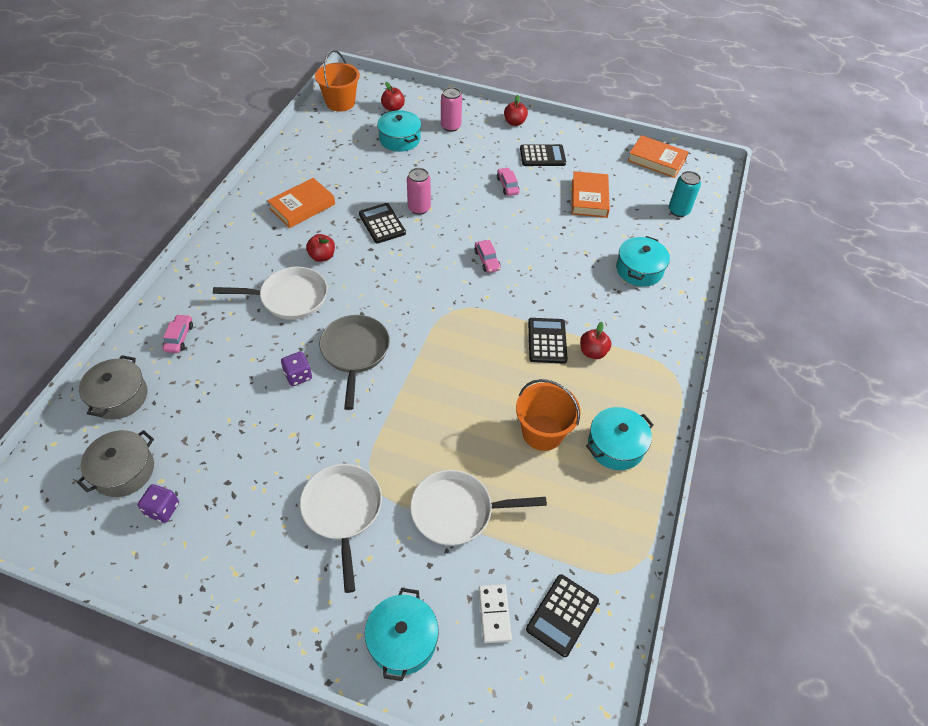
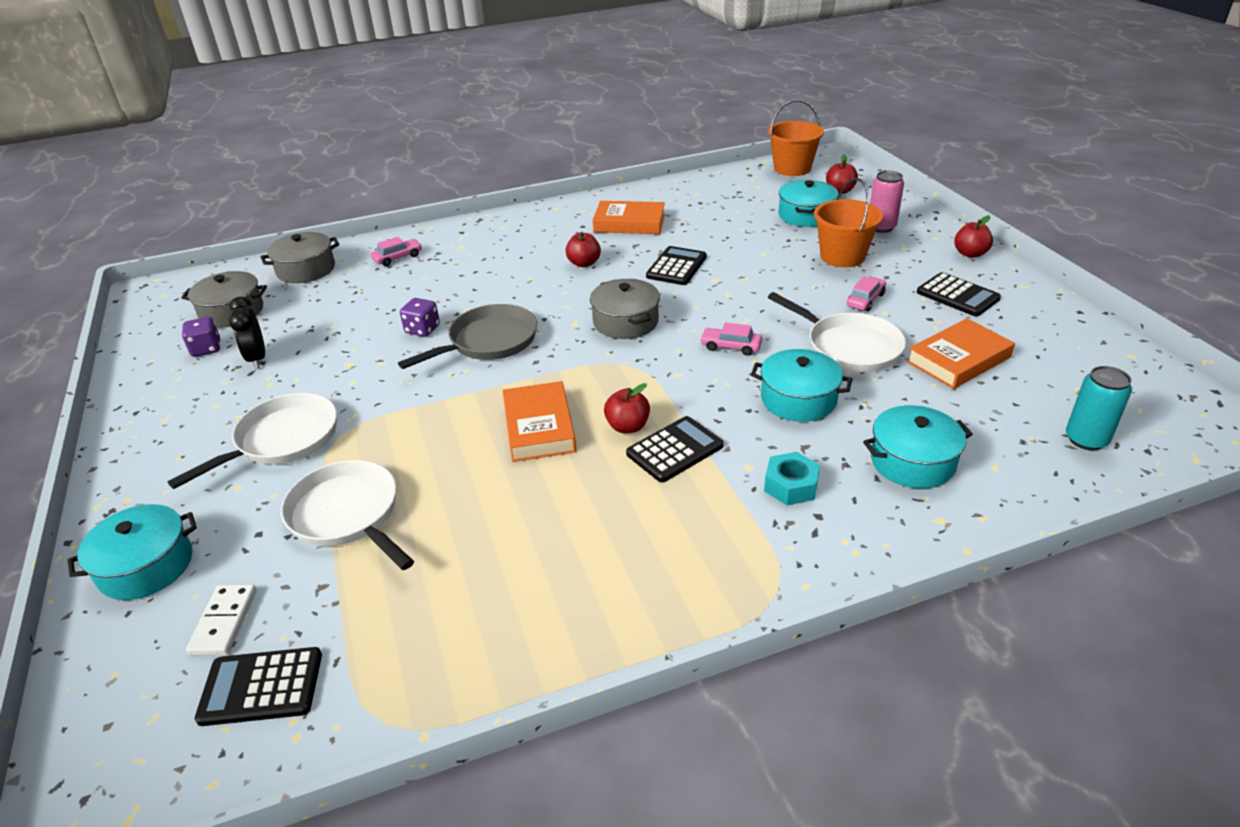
camera: 55 degrees right, 15 degrees down
(218, 483) = (257, 358): none -> black clock
(289, 298) = (510, 276): white pan -> white pan (848, 347)
(411, 282) = (625, 322): none -> grey pot
(419, 208) = (733, 273): pink can -> none
(487, 260) = (730, 346): pink car -> pink car turned 75 degrees clockwise
(494, 614) = (224, 622): white domino -> white domino turned 45 degrees counterclockwise
(542, 432) = (528, 521): orange bucket -> orange bucket (842, 256)
(592, 352) = (709, 495): red apple -> red apple (627, 426)
(614, 320) = (791, 485): none -> turquoise nut
(615, 446) = (579, 598): turquoise pot -> turquoise pot (798, 399)
(656, 160) = (1138, 373): orange book -> orange book (539, 427)

